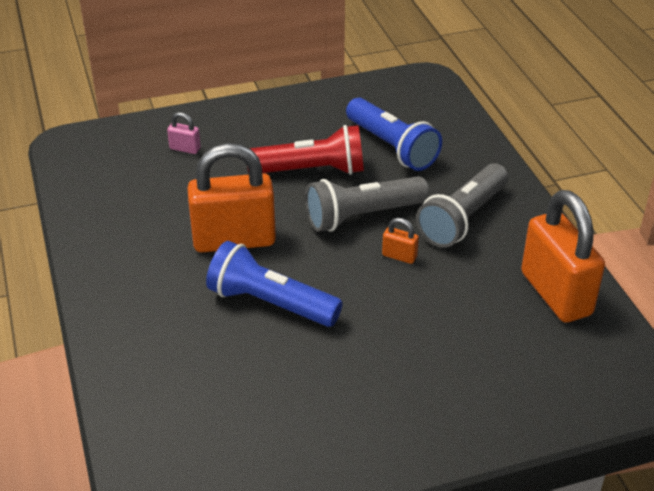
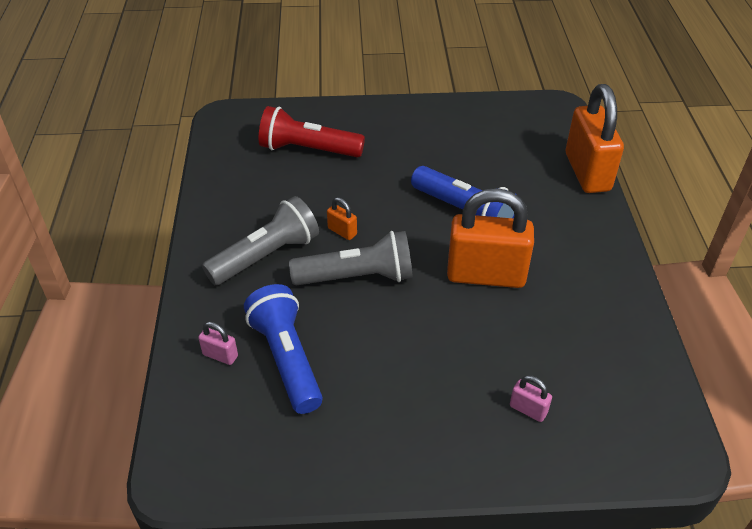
camera: 165 degrees left, 5 degrees up
(311, 170) = (388, 344): red flashlight -> red flashlight (308, 150)
(447, 140) = (220, 355): none -> pink padlock
(556, 294) = (237, 179): orange padlock -> orange padlock (587, 172)

